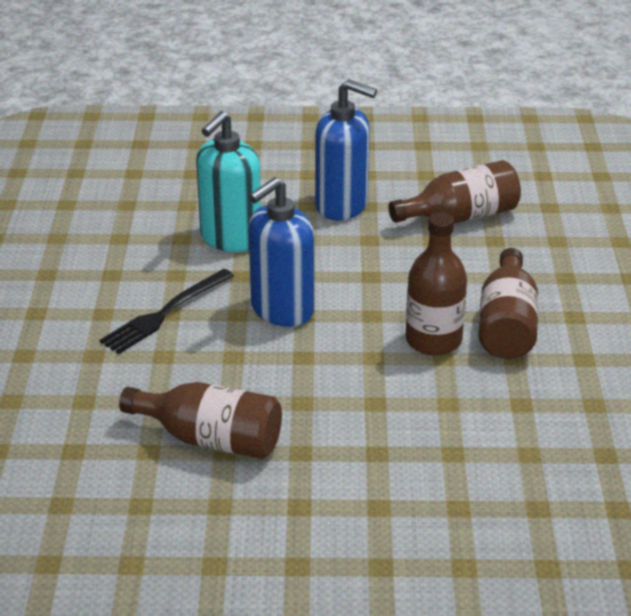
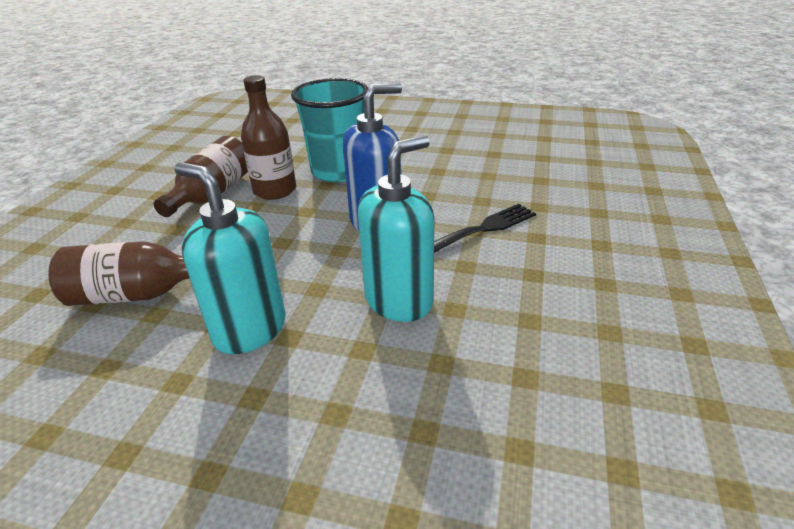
camera: 165 degrees left, 0 degrees up
(211, 439) = (453, 155): brown bottle -> none
(342, 206) = (249, 329): blue soap dispenser -> turquoise soap dispenser
(371, 384) = (338, 171): none -> turquoise cup

